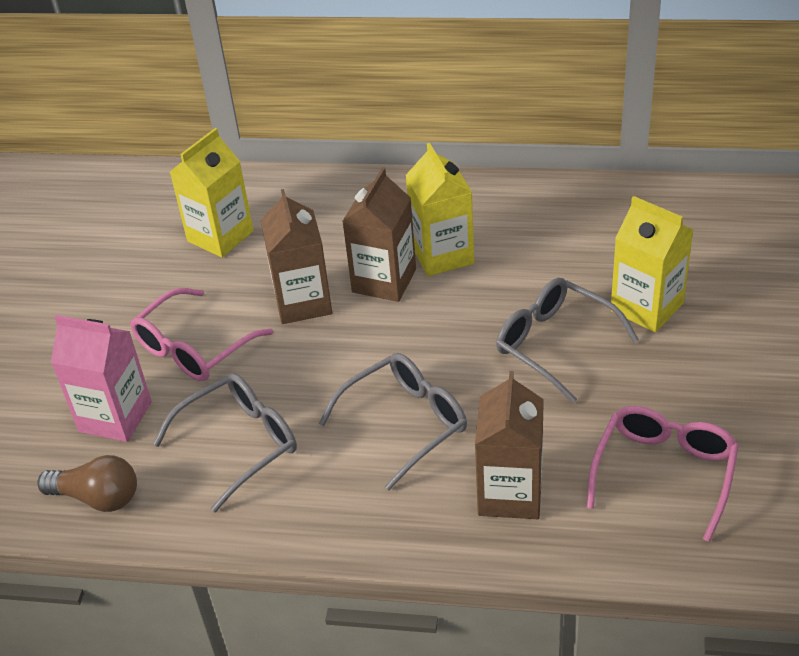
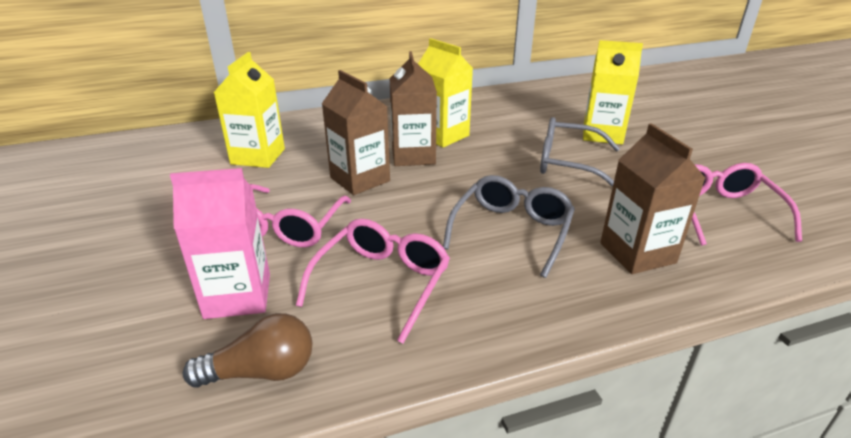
camera: 30 degrees left, 10 degrees down
(239, 444) = (381, 283): grey glasses -> pink glasses

